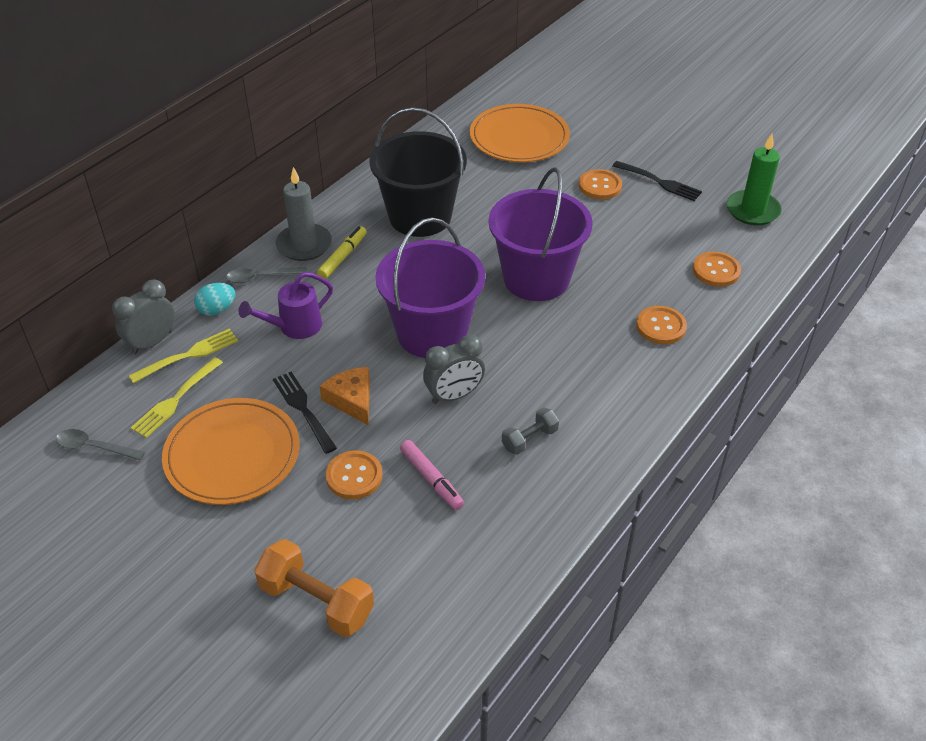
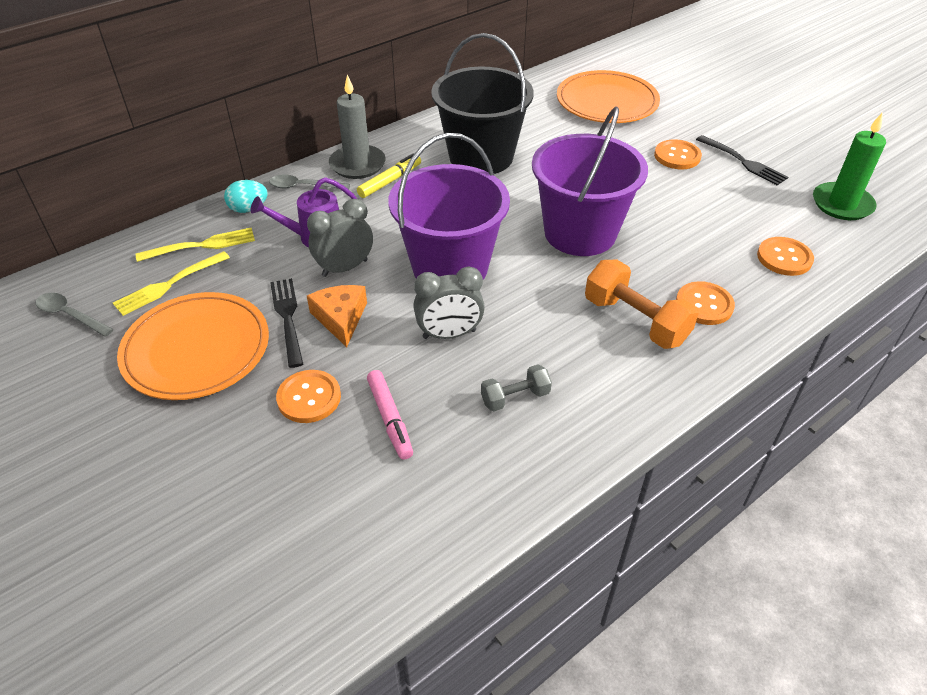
camera: 15 degrees right, 0 degrees up
(152, 342) = (174, 228): grey clock -> grey clock (345, 268)
(317, 601) = (208, 529): orange dumbbell -> orange dumbbell (635, 321)

